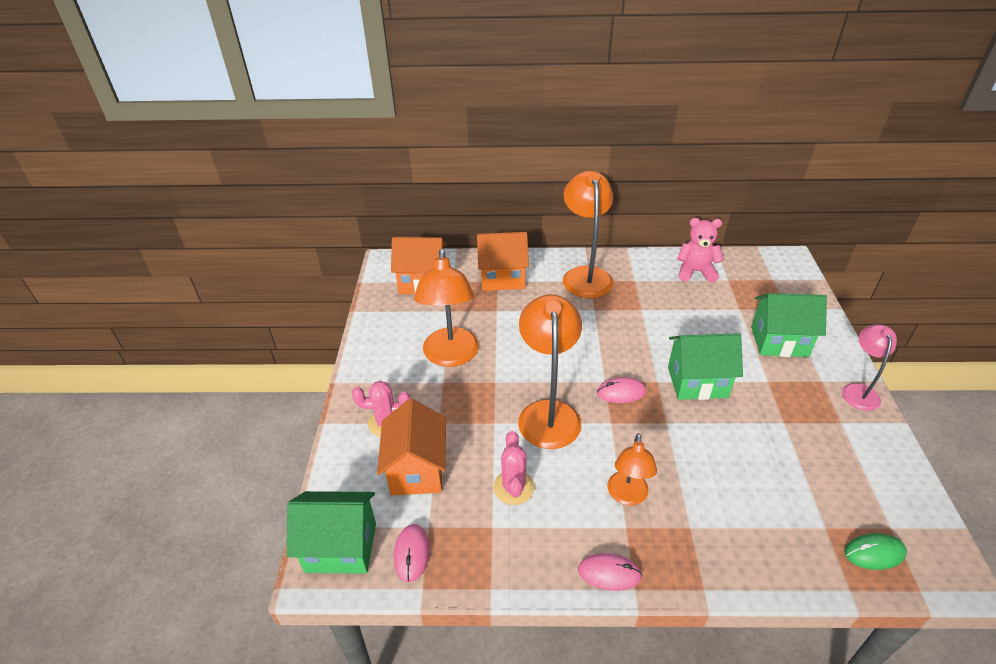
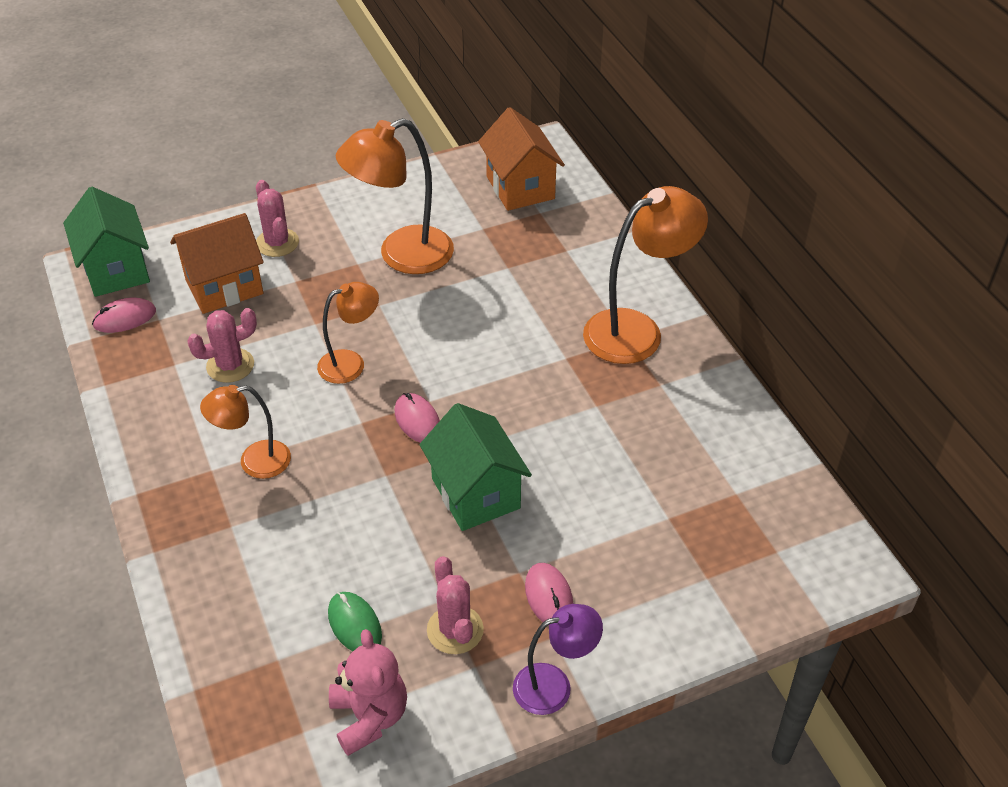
camera: 65 degrees right, 5 degrees up
(502, 278) = (576, 253): orange house -> none
(548, 413) = (351, 363): orange lamp -> orange lamp, size x0.59
(609, 573) = (148, 468): pink mouse -> pink mouse (549, 597)
(695, 272) = (729, 450): pink teddy bear -> pink teddy bear (369, 717)
(779, 341) = (616, 576): green house -> none
(810, 423) = (455, 630): none -> pink cactus
(858, 391) = (554, 685): pink lamp -> purple lamp
(874, 553) = (256, 713): green mouse -> green mouse (355, 624)

